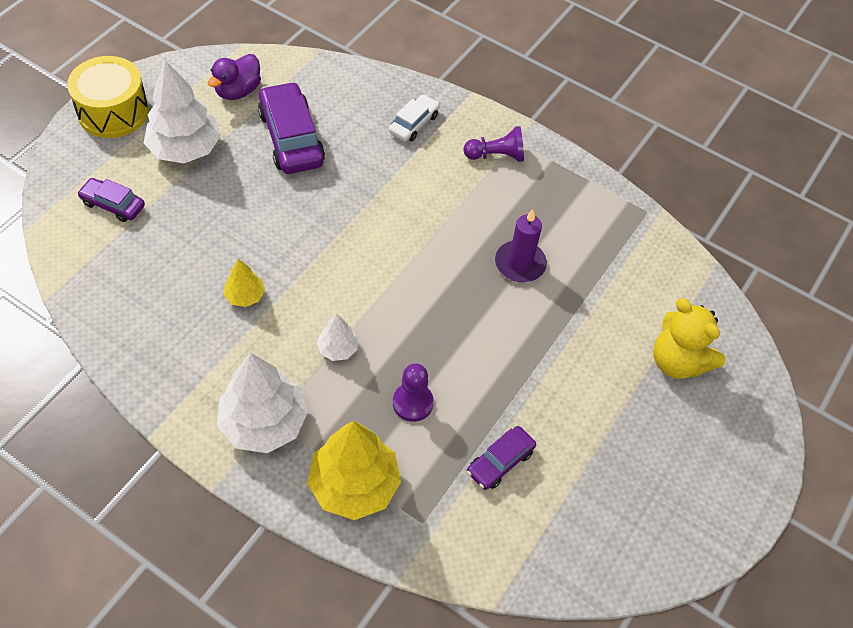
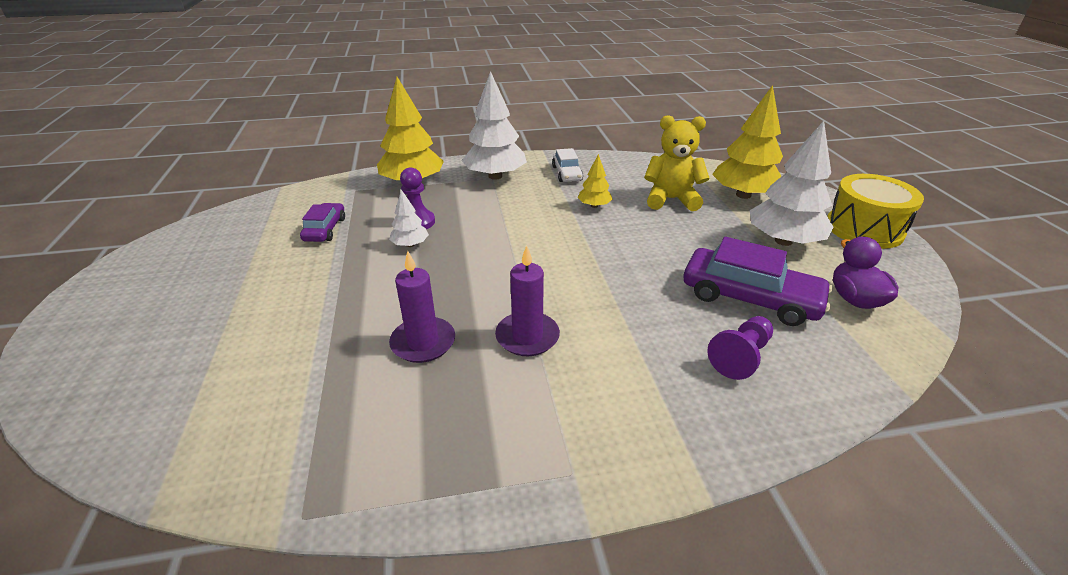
camera: 140 degrees right, 20 degrees down
(113, 204) = (743, 195): purple car -> yellow tree
(338, 348) = (500, 217): white tree -> white tree (410, 245)
(414, 123) = (696, 395): white car -> white car (567, 173)
(455, 219) = (527, 337): none -> purple candle
(496, 155) = (569, 432): purple pawn -> purple pawn (740, 357)
(678, 361) = (183, 365): yellow teddy bear -> yellow teddy bear (671, 199)

